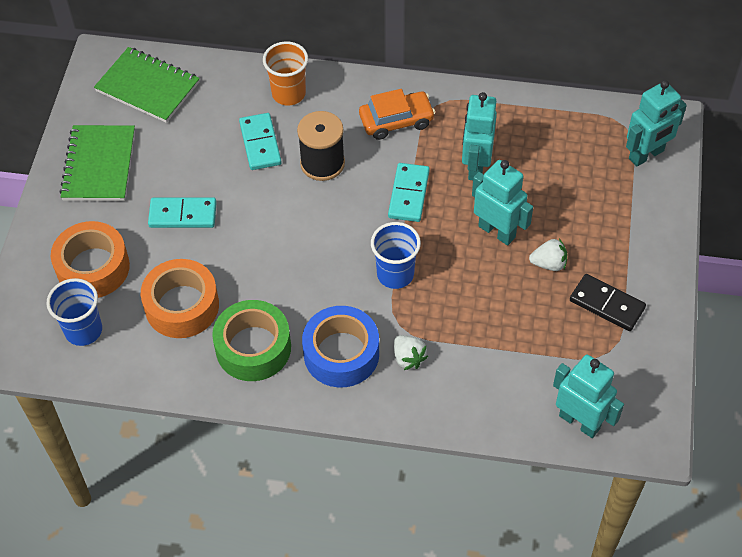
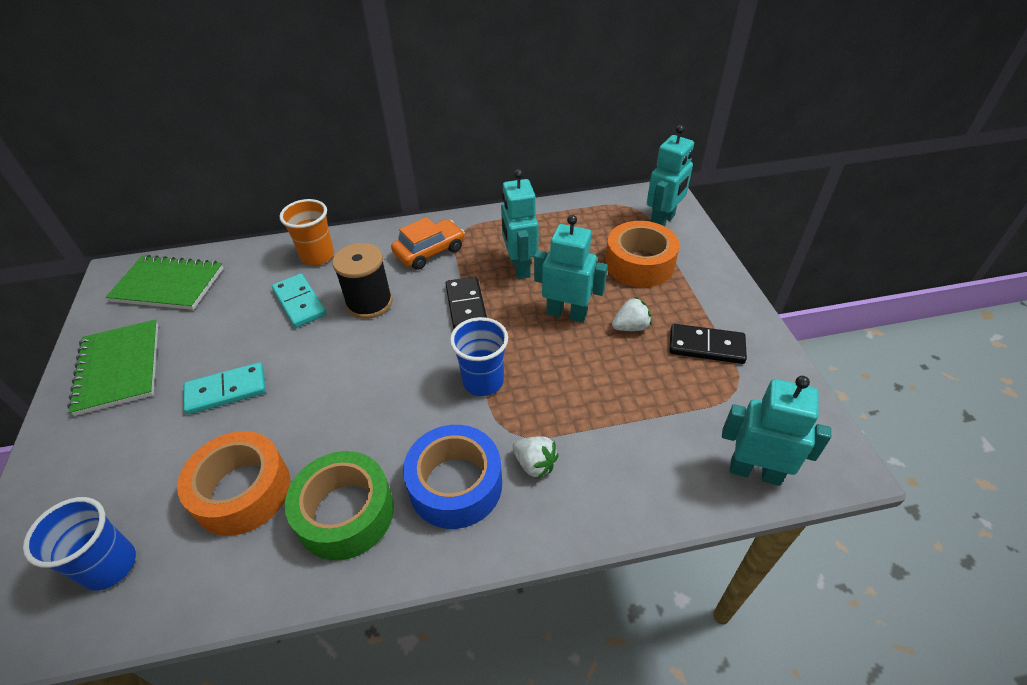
camera: 20 degrees left, 10 degrees down
(93, 267) = (118, 481): orange tape -> orange tape (639, 264)
(409, 194) = (466, 306): turquoise domino -> black domino

